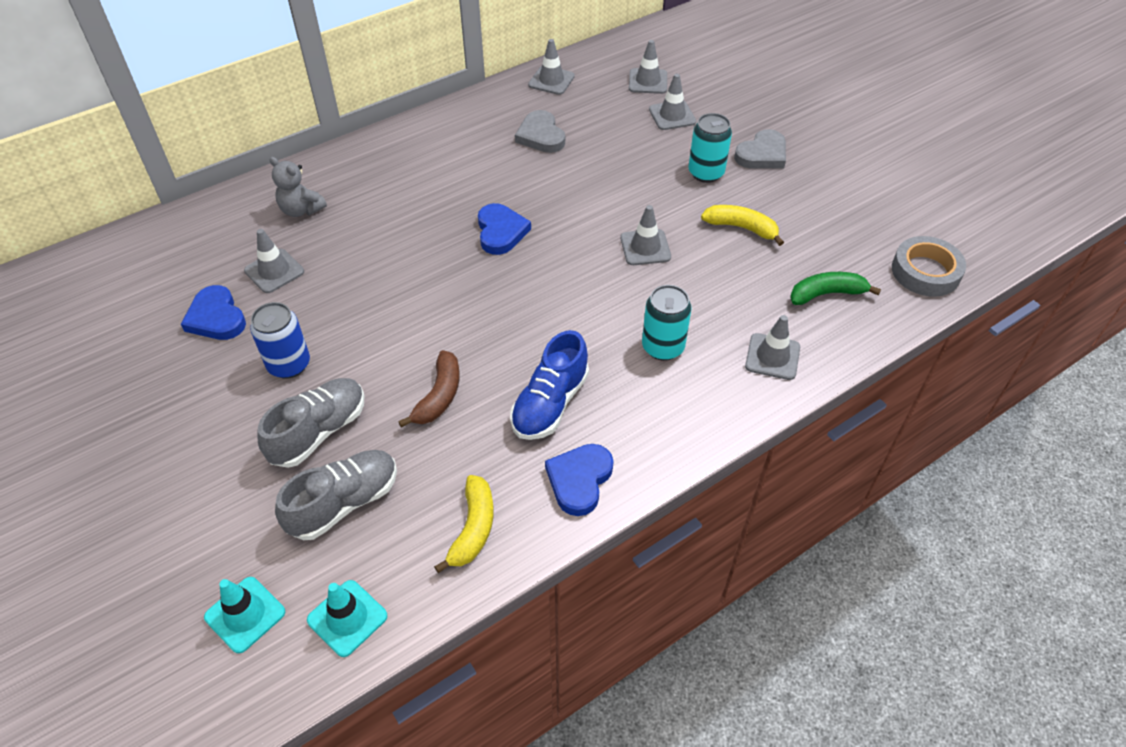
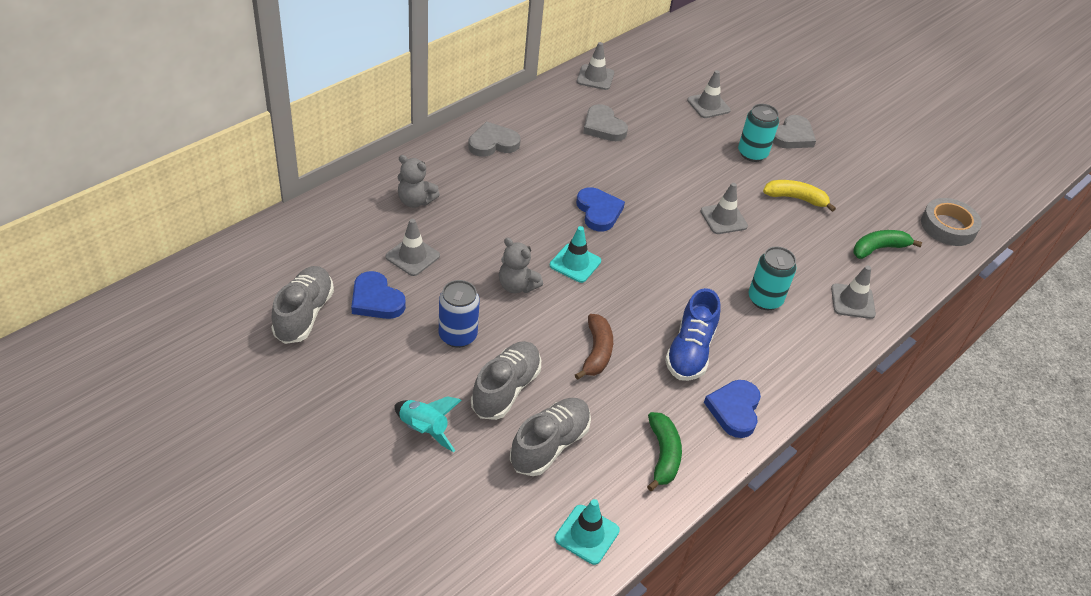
camera: 15 degrees left, 5 degrees down
(134, 328) = (304, 314): none -> grey shoe
(210, 472) = (424, 430): none -> turquoise rocket
(245, 614) = (501, 541): turquoise traffic cone -> turquoise traffic cone (575, 263)
(376, 312) = (517, 286): none -> grey teddy bear
(410, 149) = (493, 143): none -> grey heart
(473, 528) = (663, 455): yellow banana -> green banana
(648, 81) = (678, 76): grey traffic cone -> none

